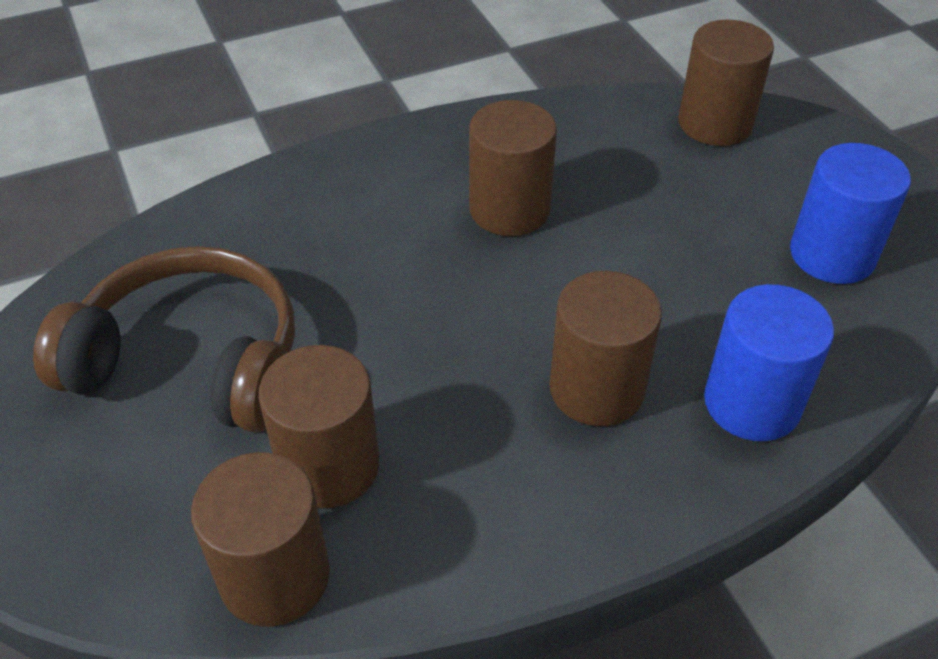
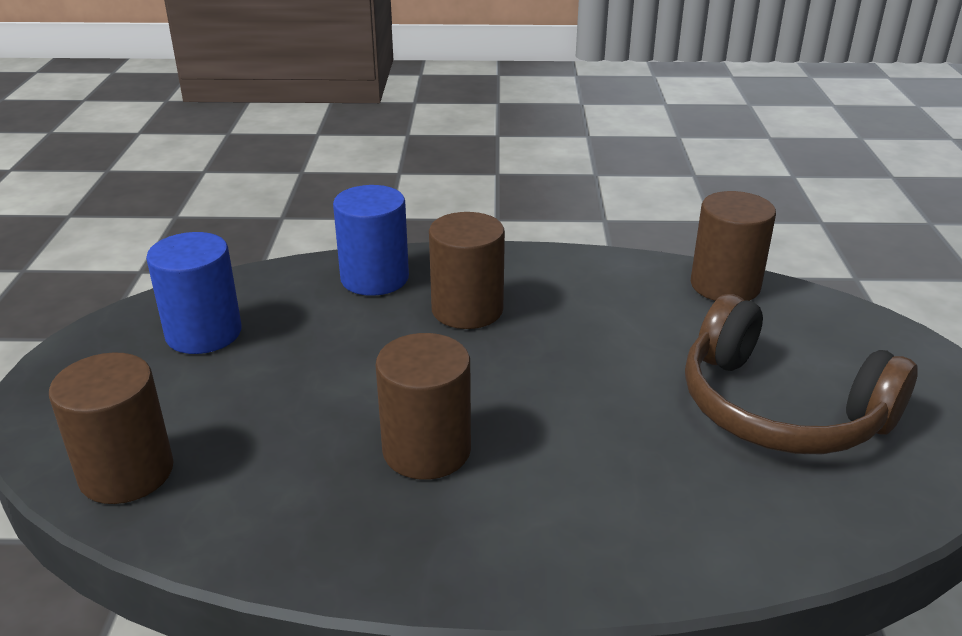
camera: 155 degrees left, 15 degrees down
(329, 466) = (677, 321): brown cylinder -> none

